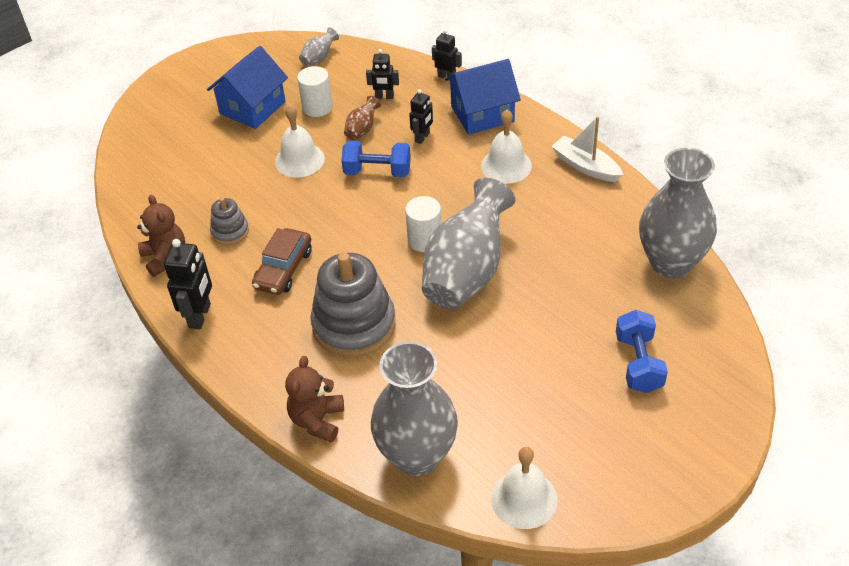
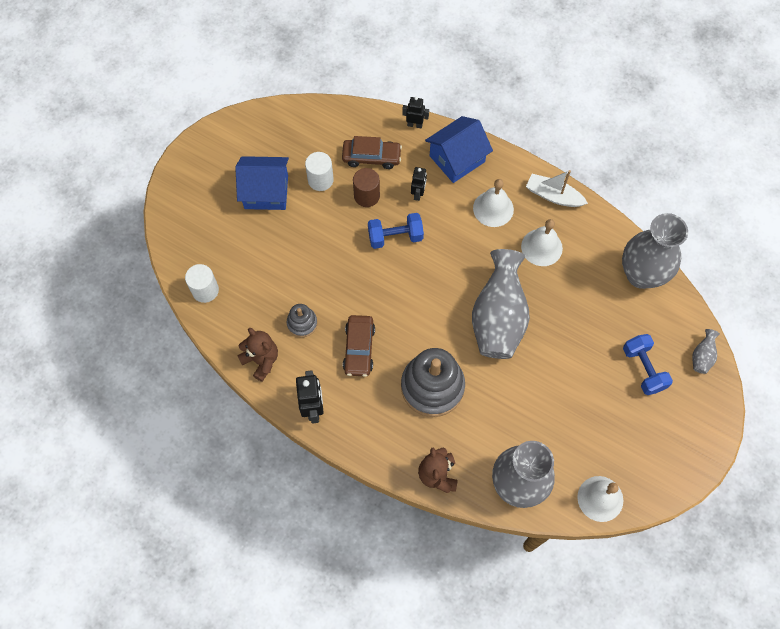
camera: 20 degrees left, 20 degrees up
(252, 108) = (266, 192): blue house -> blue house turned 75 degrees clockwise
(299, 160) = (328, 239): white bell -> white bell (541, 247)
(319, 58) = (300, 125): grey vase -> grey vase (702, 356)
(362, 129) = (366, 196): brown vase -> brown cylinder
(384, 97) = (371, 157): black robot -> brown car
(425, 240) = (456, 295): white cylinder -> white cylinder (205, 290)

